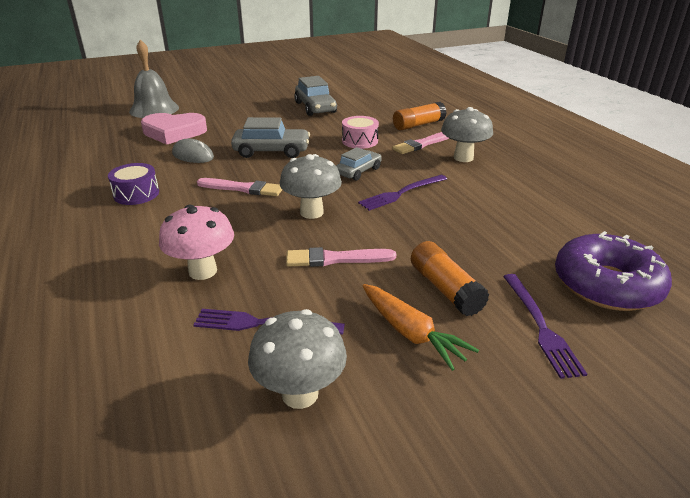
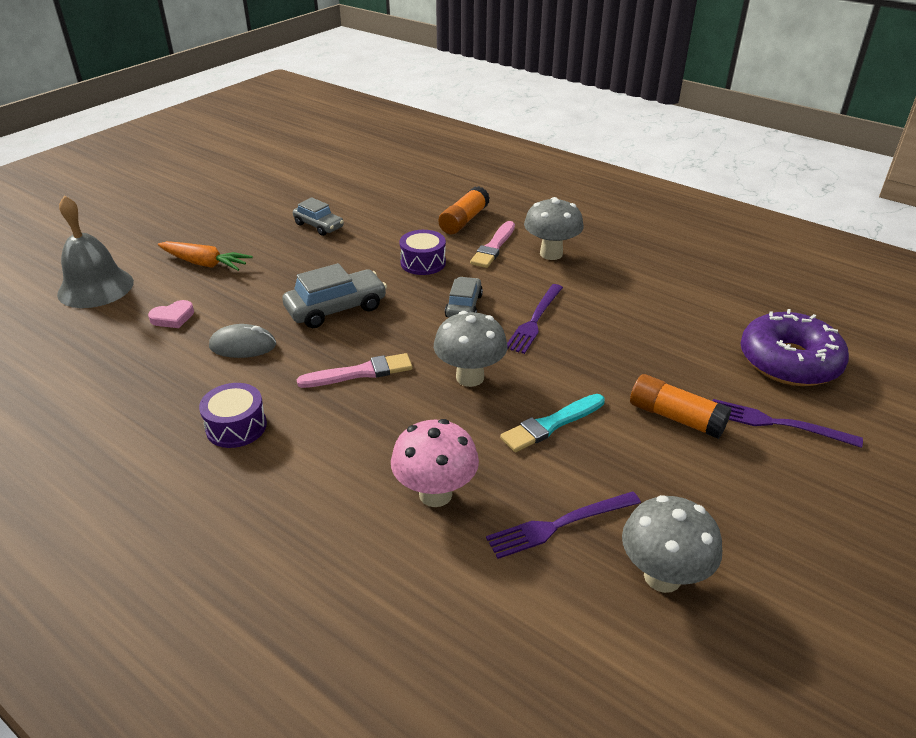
camera: 30 degrees left, 5 degrees up
(174, 132) = (173, 317): pink heart -> pink heart, size x0.48
(315, 107) = (319, 226): grey car -> grey car, size x0.65
(336, 259) = (551, 424): pink brush -> turquoise brush
(360, 141) = (423, 263): pink drum -> purple drum
(411, 333) = (691, 475): orange carrot -> orange carrot (205, 264)
(540, 326) = (777, 423): purple fork -> purple fork turned 150 degrees clockwise

